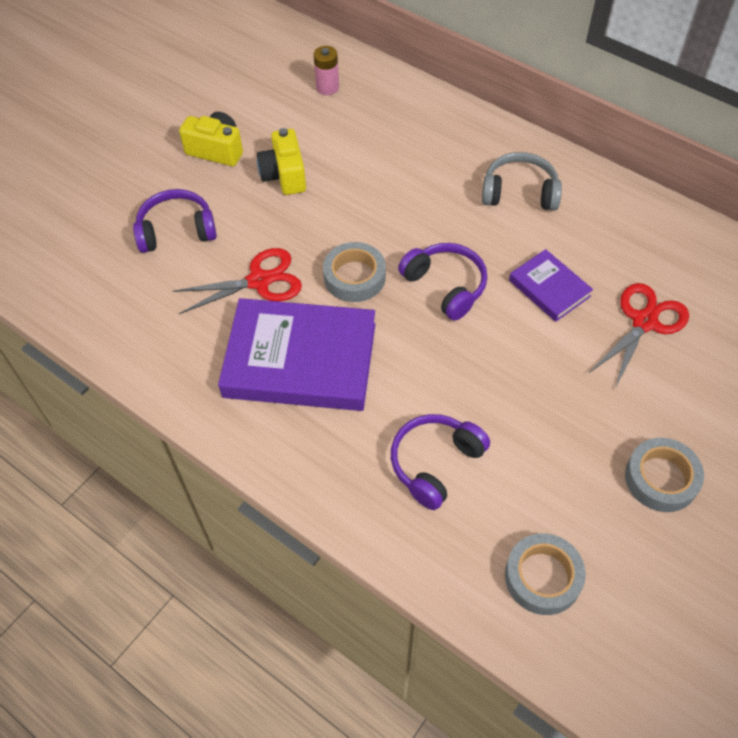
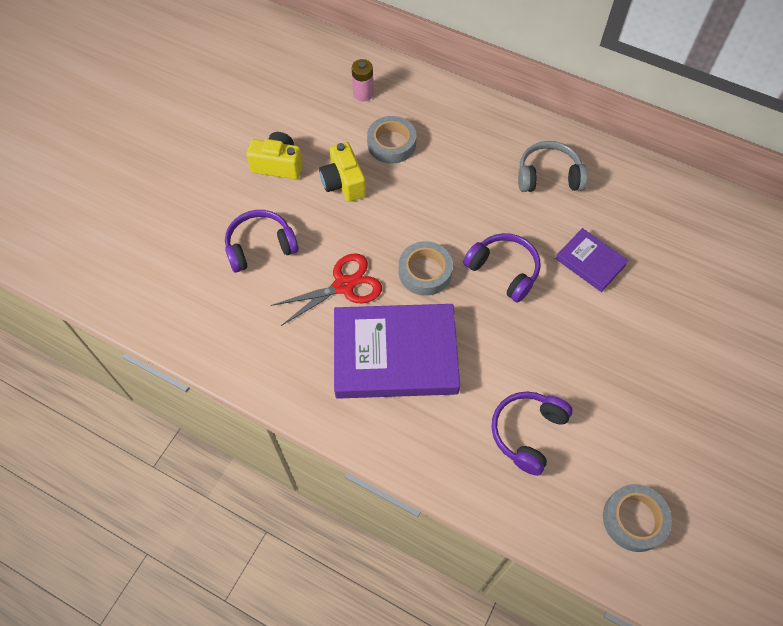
camera: 10 degrees left, 5 degrees up
(644, 322) = (673, 283): red scissors -> none
(661, 478) = (711, 420): grey tape -> grey tape (391, 144)

